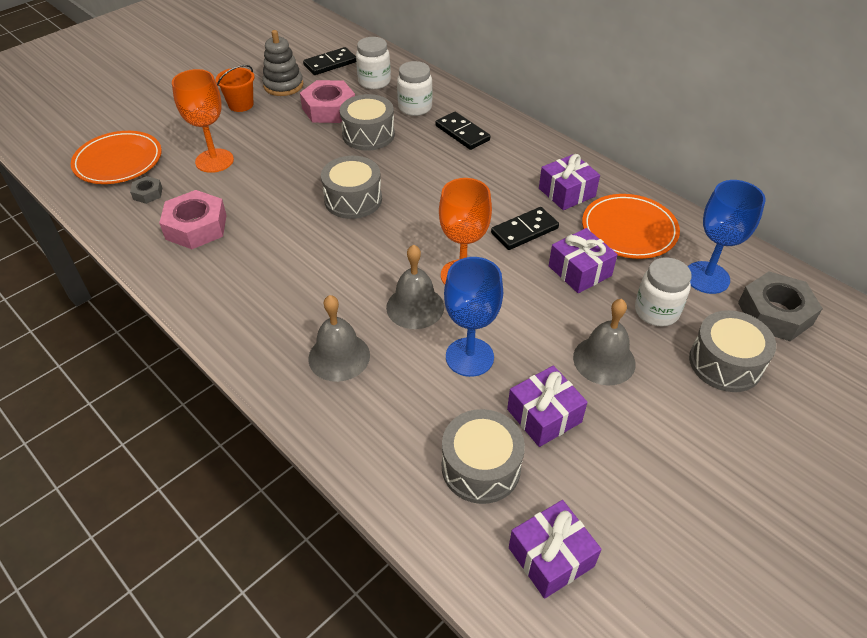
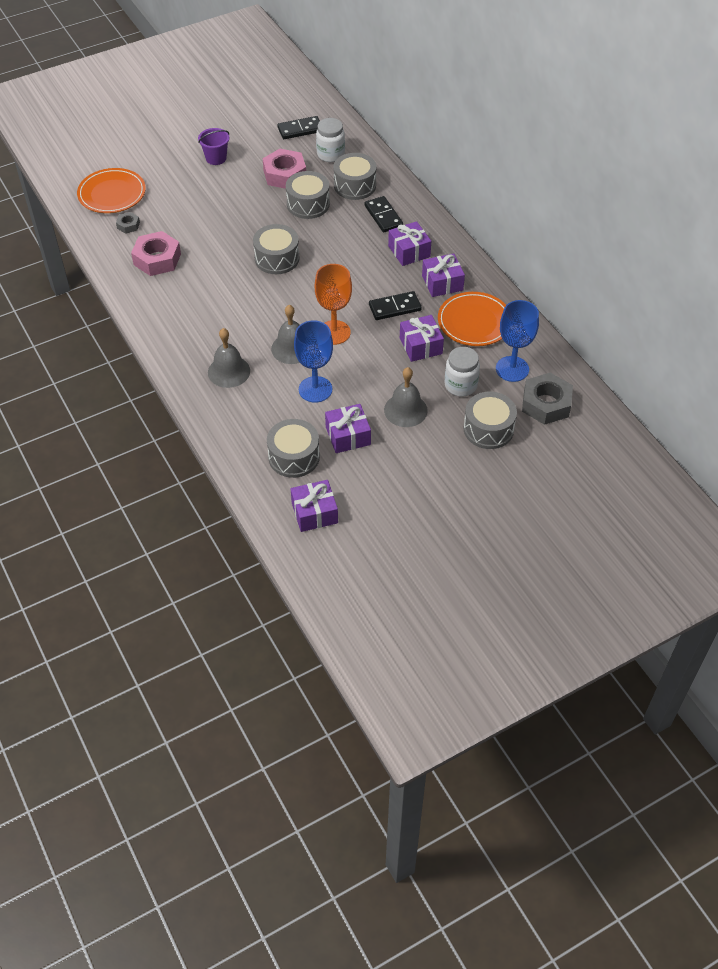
camera: 15 degrees right, 5 degrees up
(214, 161) = (183, 206): orange goblet -> none
(241, 105) = (216, 158): orange bucket -> purple bucket
(283, 85) = (255, 145): grey stacking toy -> none
(415, 108) = (354, 185): white jar -> grey drum
(510, 165) = (409, 251): none -> purple gift

